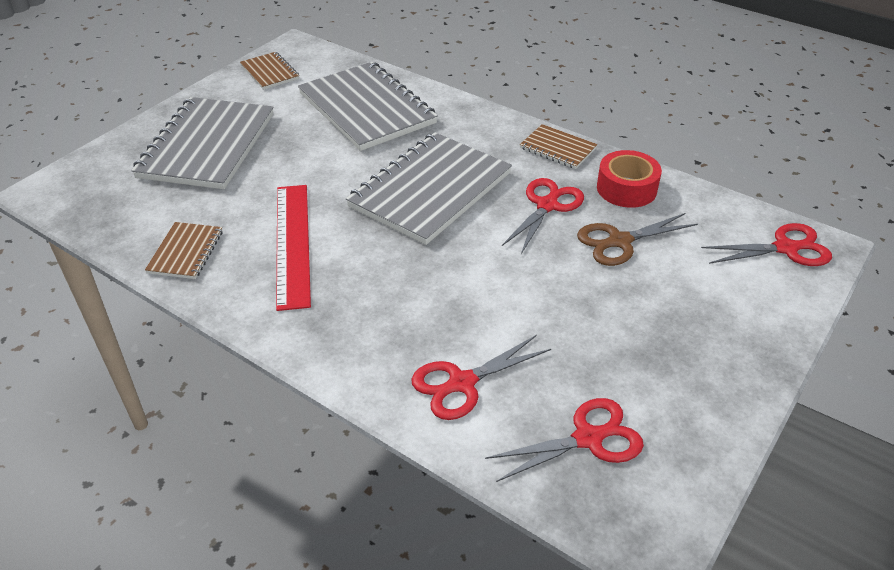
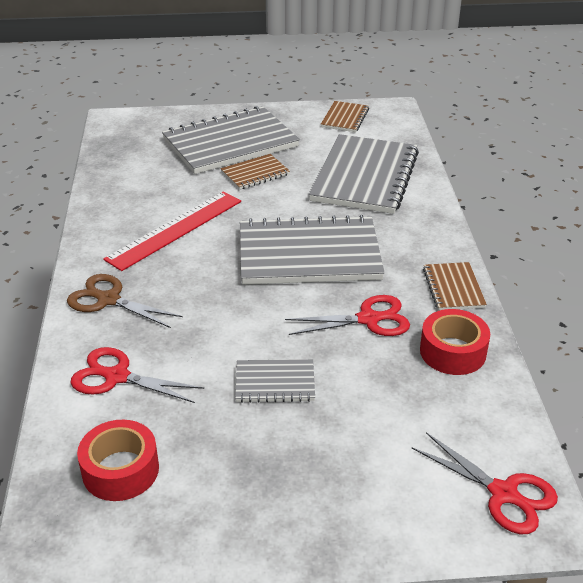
camera: 50 degrees right, 5 degrees down
(185, 252) = (118, 196): brown notebook -> brown notebook (255, 173)
(569, 292) = (275, 382): none -> grey notebook
(588, 438) = (120, 470): red scissors -> red tape
(619, 241) = (374, 381): brown scissors -> brown scissors (108, 300)

